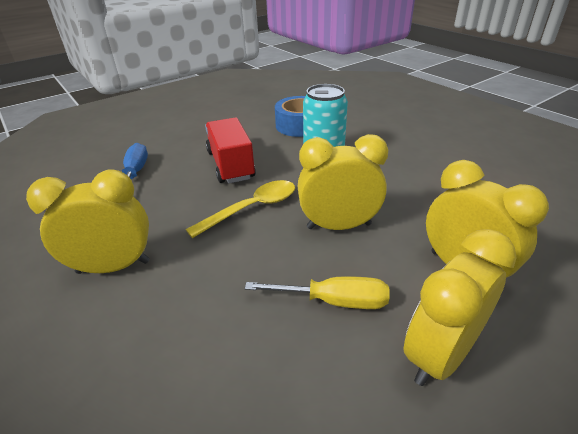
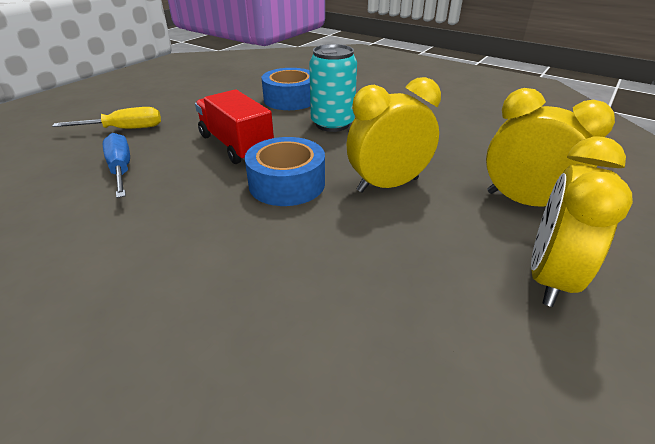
camera: 20 degrees left, 0 degrees up
(113, 267) = (153, 272): yellow clock -> none
(252, 208) = (287, 183): yellow spoon -> blue tape
(333, 301) = (425, 253): yellow screwdriver -> yellow screwdriver (124, 129)

